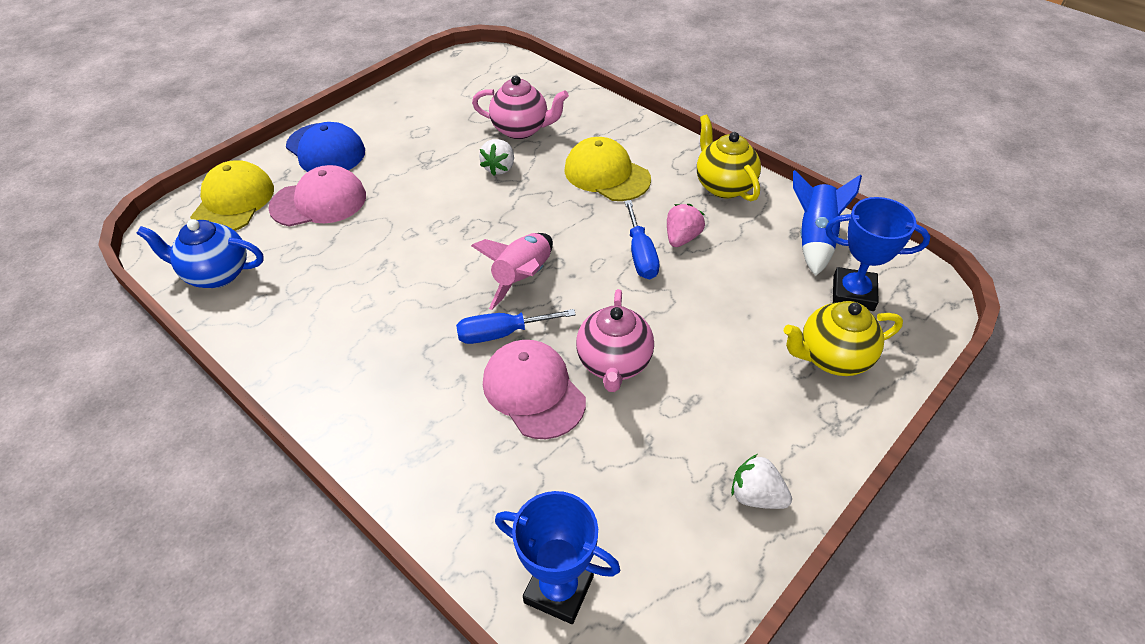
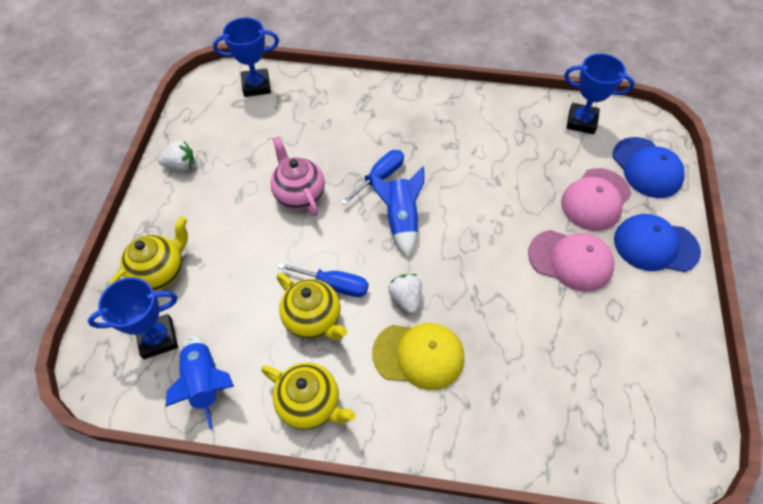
camera: 145 degrees right, 10 degrees up
(216, 274) = (581, 121): blue teapot -> blue trophy
(233, 202) = (646, 168): yellow cap -> blue cap
(499, 168) = (509, 308): white strawberry -> white strawberry (406, 298)
(521, 130) = (536, 367): pink teapot -> none
(522, 278) = (400, 220): pink rocket -> blue rocket
(533, 391) = (333, 156): pink cap -> pink cap (570, 260)
(640, 254) = (335, 285): blue screwdriver -> blue screwdriver turned 150 degrees clockwise
(682, 238) = (313, 319): pink strawberry -> yellow teapot

